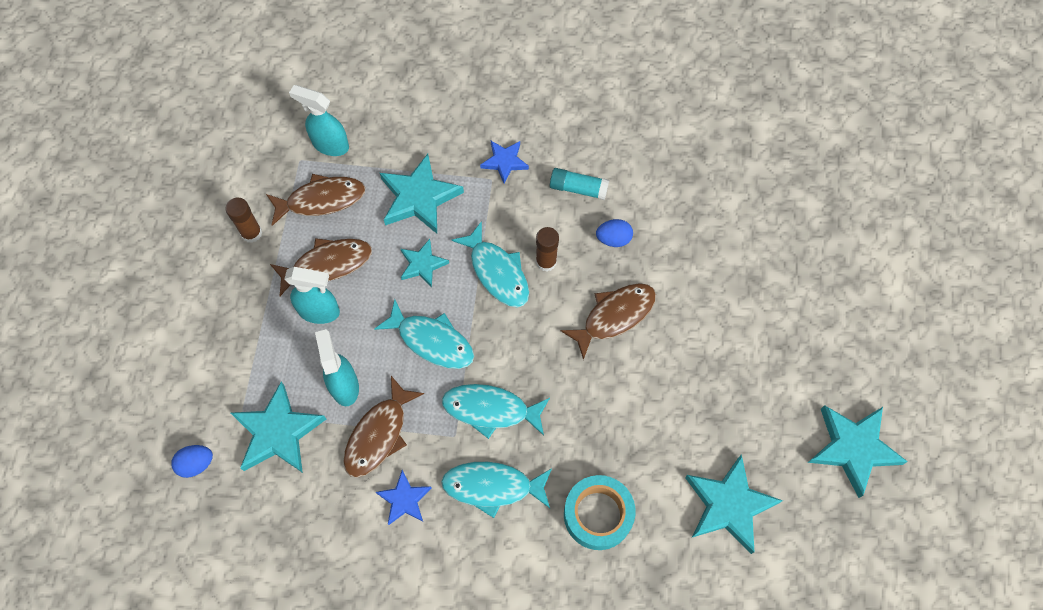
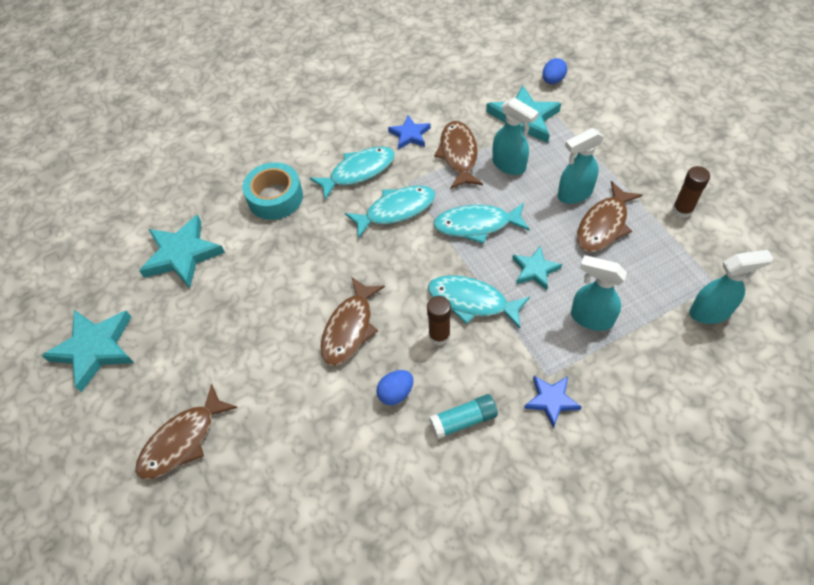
camera: 150 degrees right, 10 degrees down
(321, 200) = (663, 265): brown fish -> brown fish (182, 440)
(419, 198) = (591, 318): turquoise star -> turquoise spray bottle

